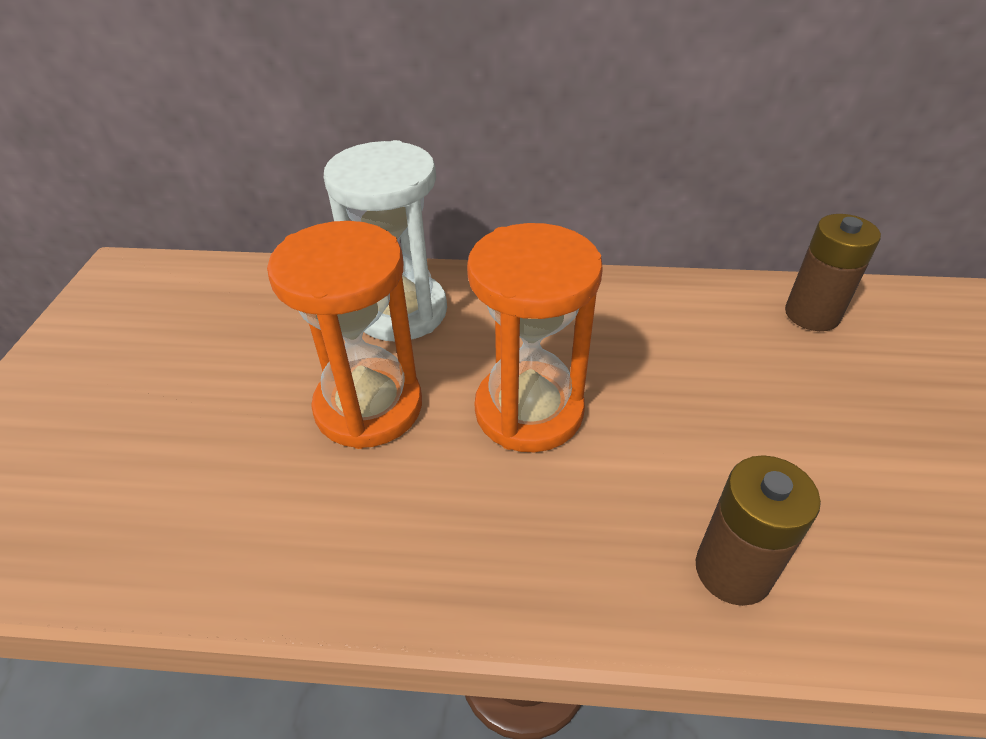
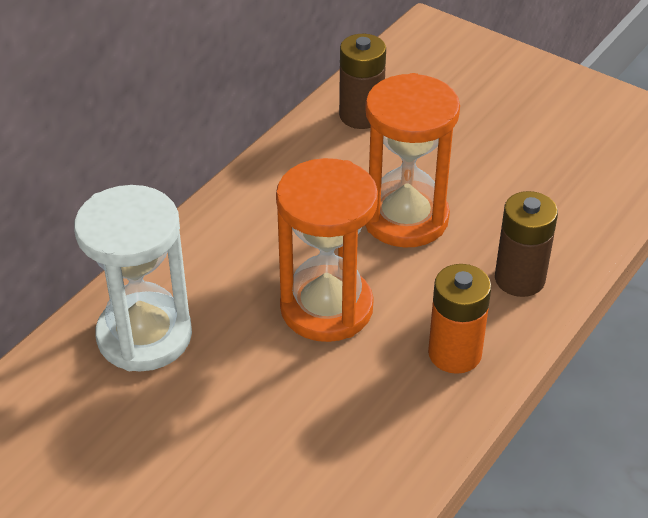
camera: 60 degrees left, 0 degrees up
(369, 407) = (244, 399): orange hourglass -> orange hourglass (405, 218)
(553, 556) = (454, 353): none -> orange battery

